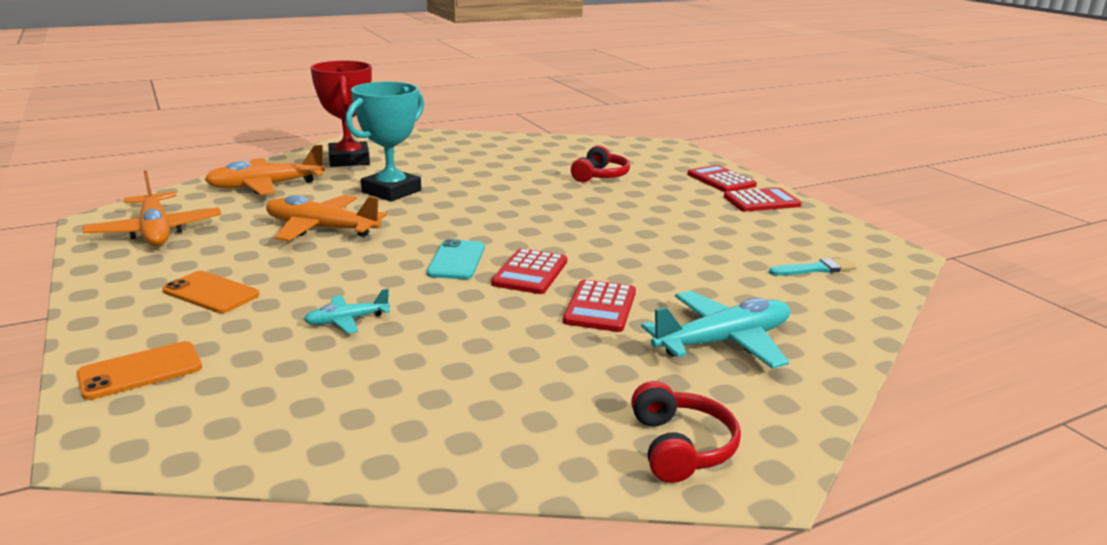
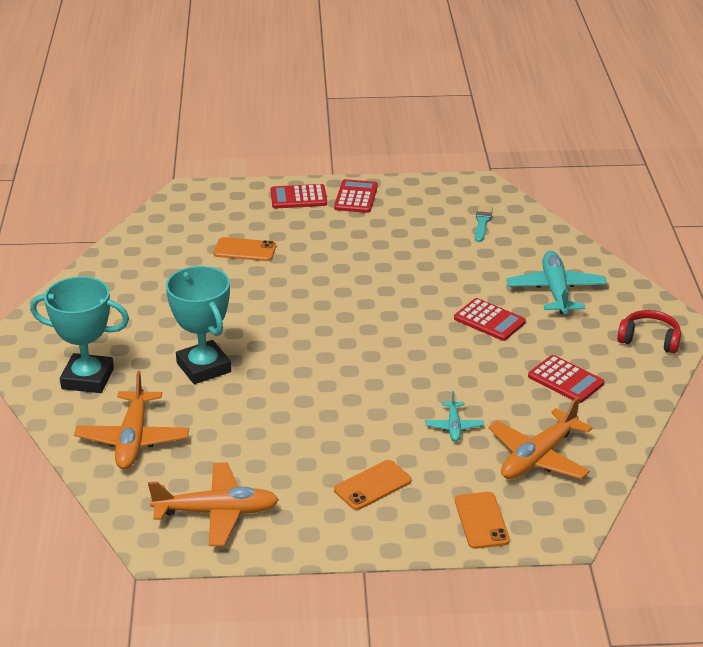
camera: 65 degrees left, 10 degrees up
(321, 229) = (272, 418): orange plane -> orange plane (538, 457)
(349, 160) = (87, 378): red trophy -> turquoise trophy
(456, 260) = (380, 362): turquoise phone -> none
(530, 272) = (421, 334): red calculator -> red calculator (565, 380)
(600, 176) = (245, 250): red headphones -> orange phone

